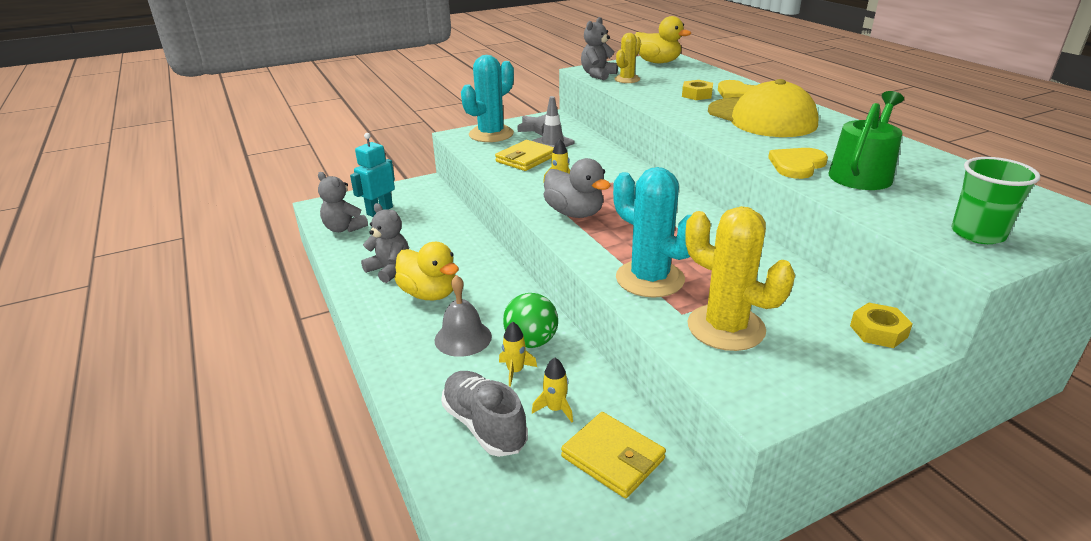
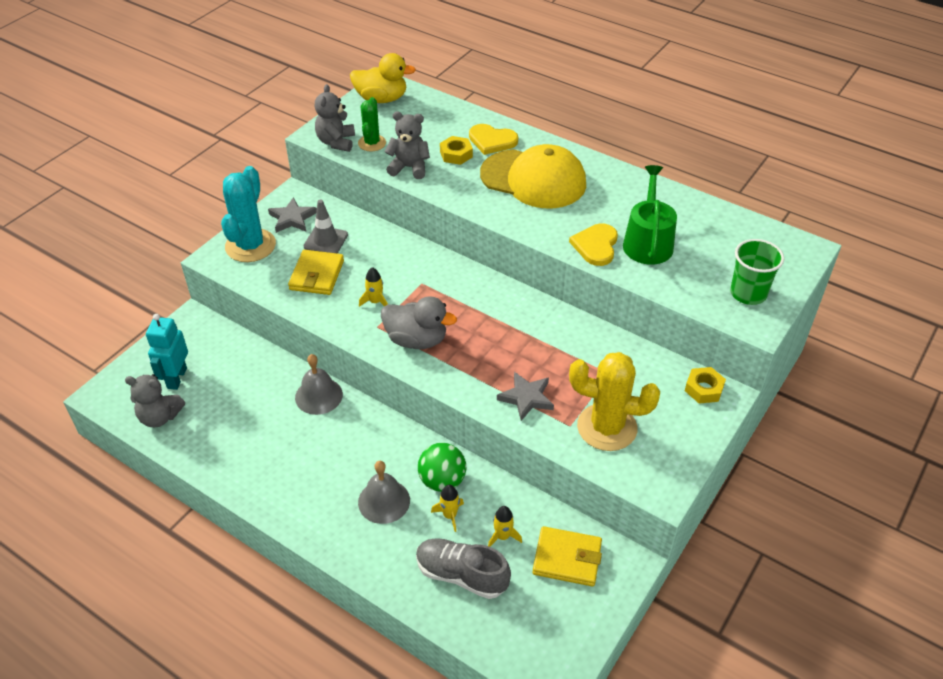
camera: 30 degrees left, 15 degrees up
(389, 269) = (255, 452): grey teddy bear -> grey teddy bear (409, 167)
(429, 294) = (317, 465): yellow duck -> none
(475, 250) = (318, 396): none -> grey bell
(627, 79) = (372, 143): yellow cactus -> green cactus
(650, 279) = (526, 398): turquoise cactus -> grey star

